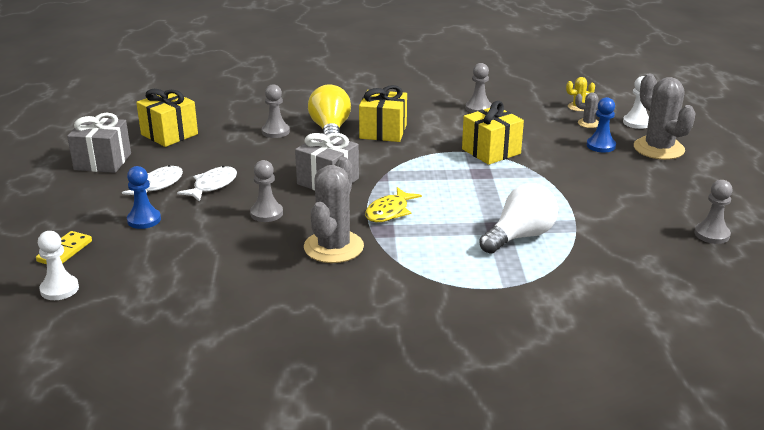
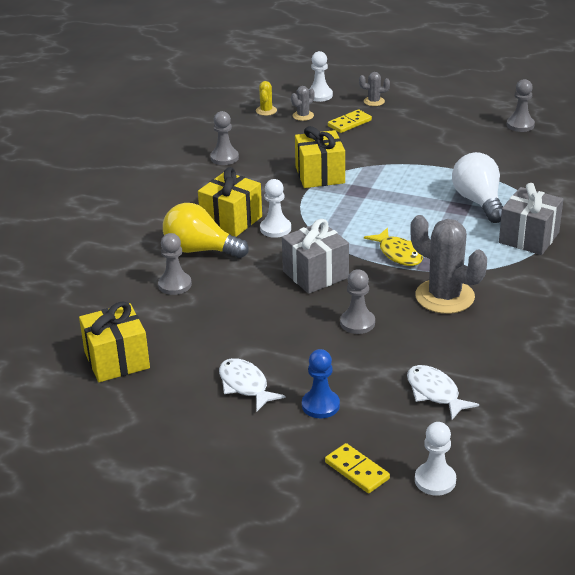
camera: 65 degrees left, 5 degrees up
(103, 161) = (151, 421): grey gift -> grey gift (529, 237)
(212, 185) = (273, 347): white fish -> white fish (435, 393)
(385, 151) = (275, 229): none -> white pawn
(601, 146) = (349, 123): blue pawn -> yellow domino
(658, 149) = (374, 101): grey cactus -> grey cactus, size x0.46

